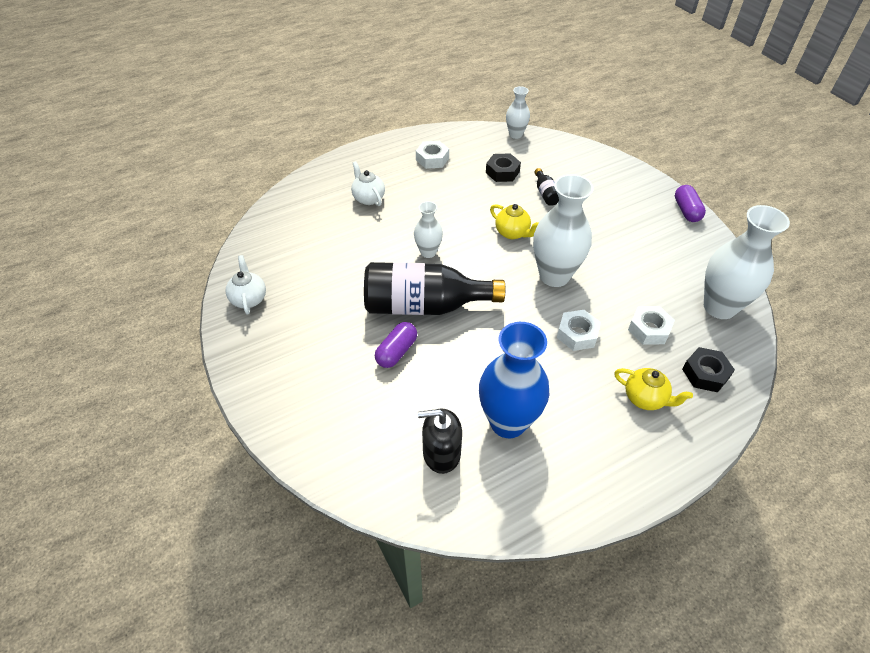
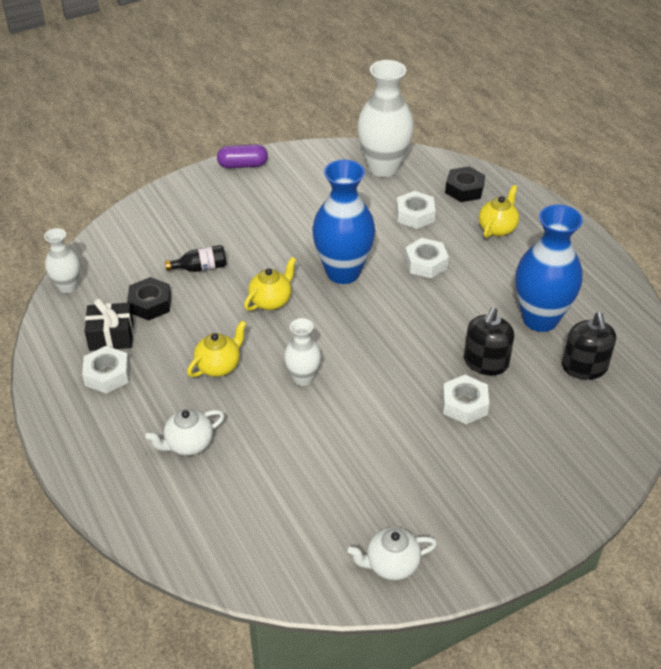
camera: 90 degrees left, 5 degrees down
(396, 352) = (464, 404): purple capsule -> white nut
(424, 306) = (394, 381): black bottle -> none
(440, 208) = (219, 366): none -> yellow teapot
(446, 371) = (485, 362): none -> black soap dispenser
(468, 157) = (111, 336): none -> black gift
(554, 276) = (343, 272): white vase -> blue vase

